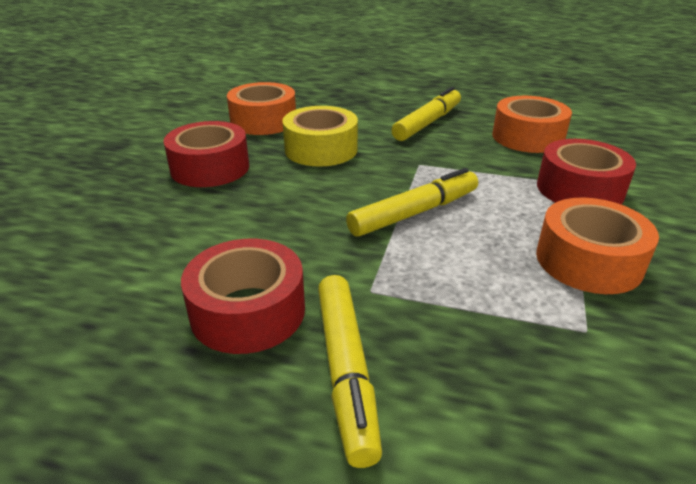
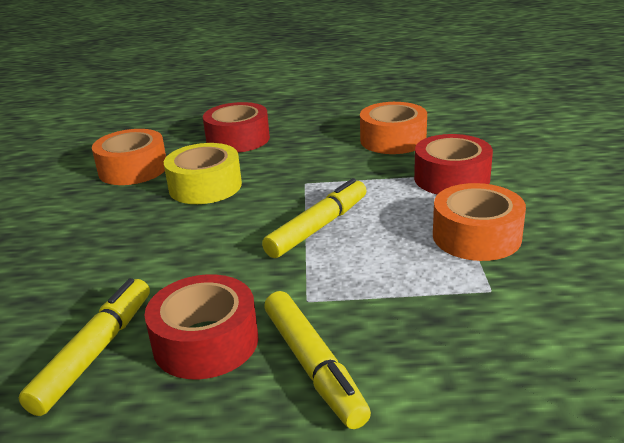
camera: 15 degrees left, 5 degrees down
(210, 168) = (101, 225): red tape -> red tape (238, 139)
(427, 123) = (297, 142): yellow marker -> yellow marker (95, 352)

